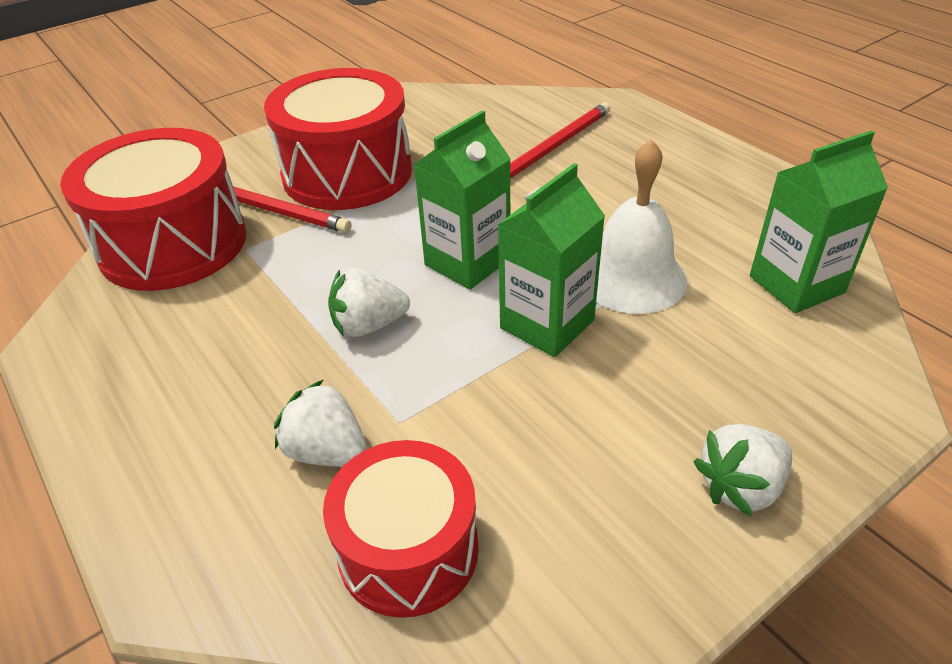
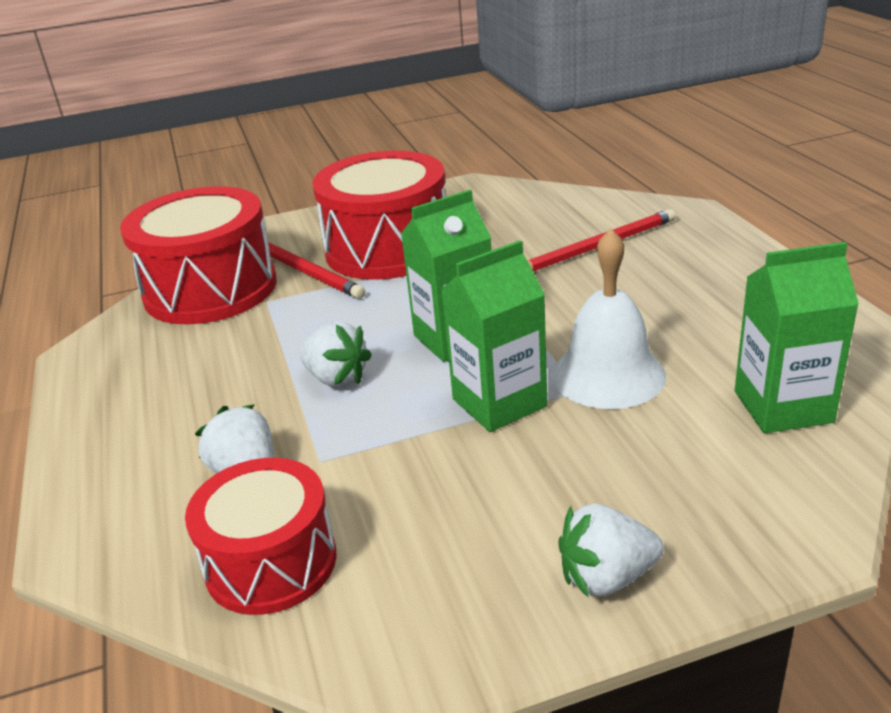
camera: 20 degrees right, 10 degrees down
(369, 325) = (336, 378): white strawberry -> white strawberry turned 150 degrees counterclockwise

